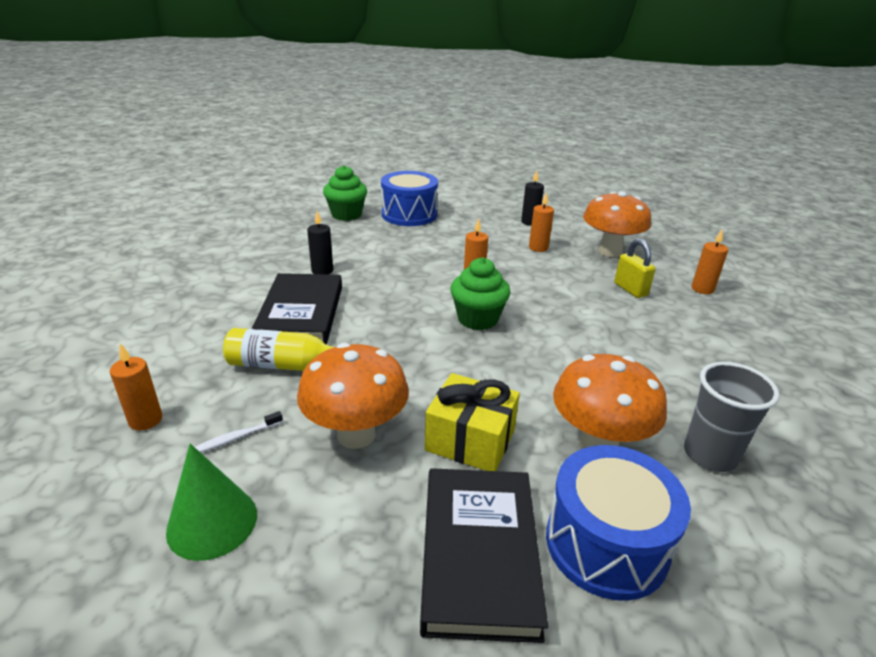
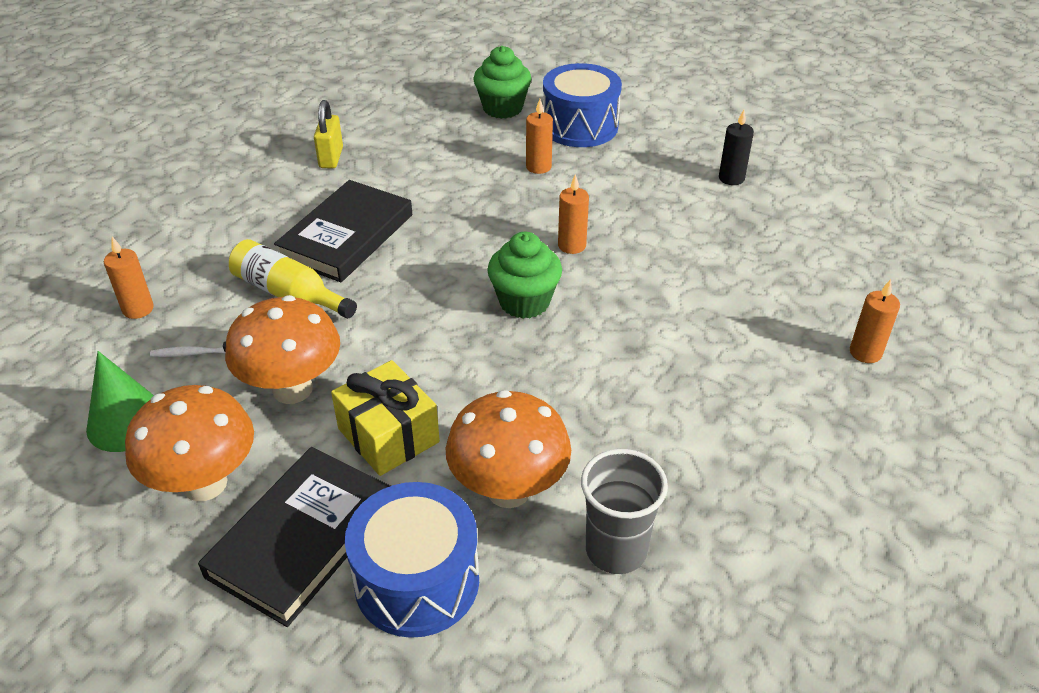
camera: 30 degrees right, 10 degrees up
(322, 271) = (410, 185): black candle -> none
(538, 248) = (700, 223): orange candle -> orange candle (538, 167)
(610, 251) = (796, 256): orange mushroom -> orange mushroom (205, 483)
(630, 289) = (759, 322): yellow padlock -> yellow padlock (331, 158)

